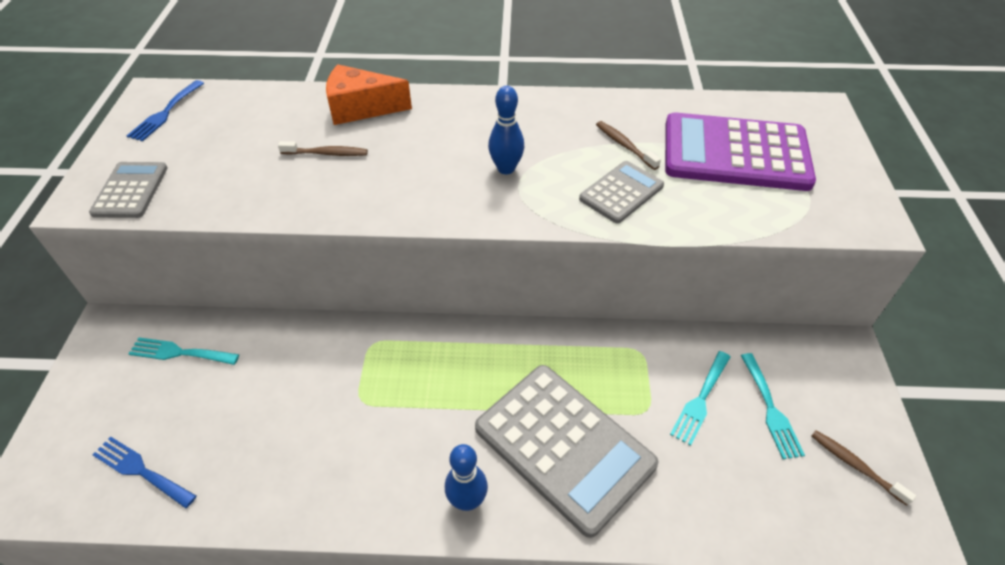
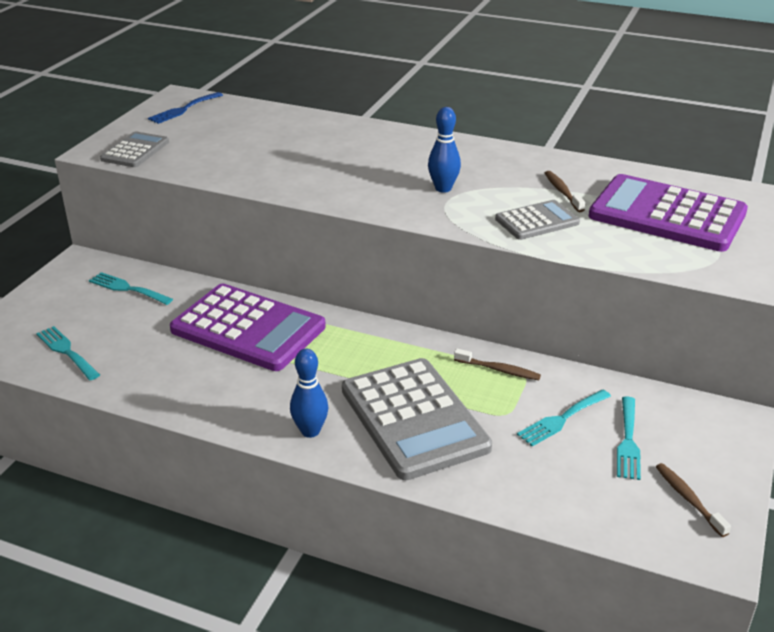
camera: 20 degrees right, 15 degrees down
(141, 470) = (66, 351): blue fork -> turquoise fork
(327, 153) = (297, 154): brown toothbrush -> brown toothbrush (499, 370)
(340, 372) = (248, 328): none -> purple calculator
(361, 108) = (342, 131): orange cheese -> none

